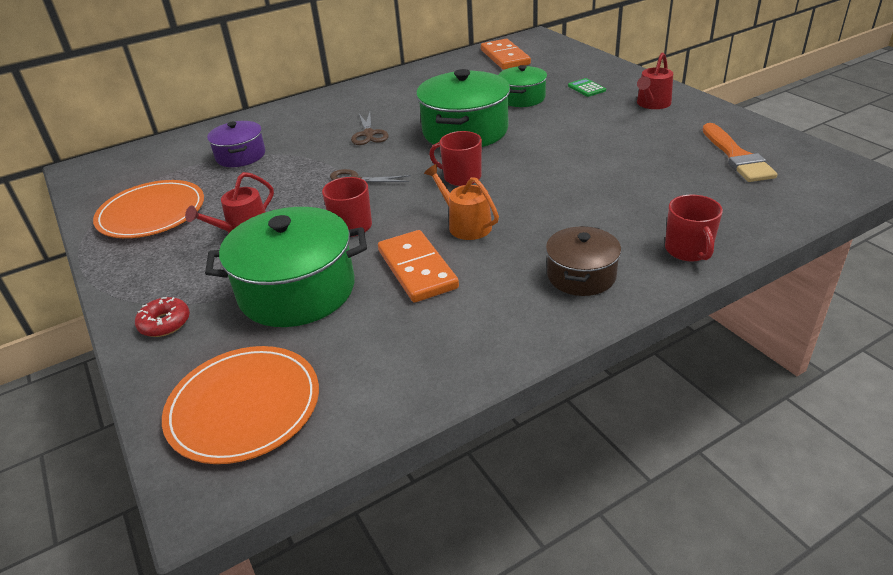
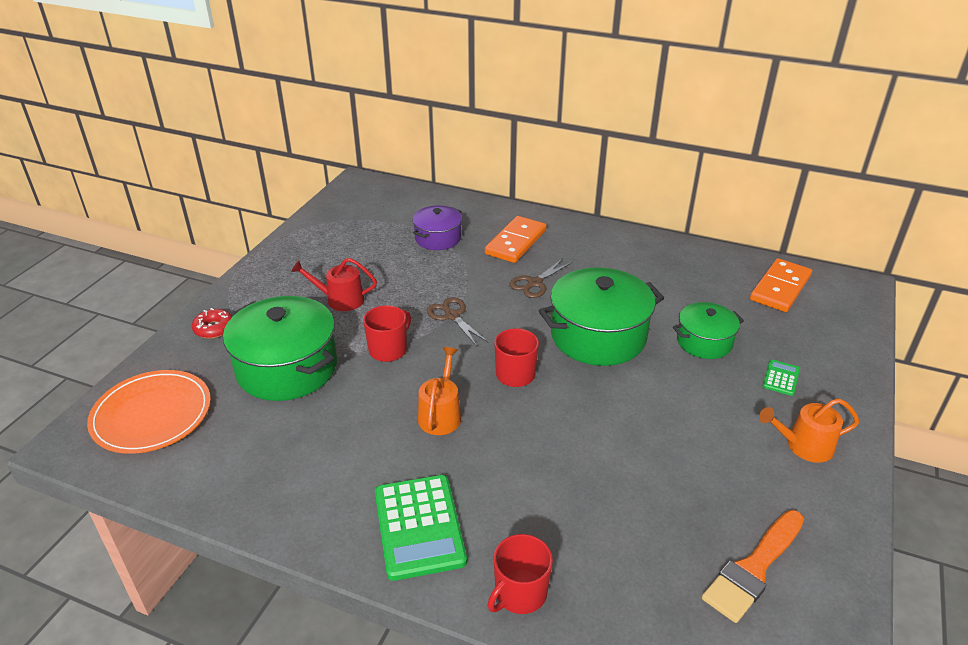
camera: 50 degrees right, 0 degrees up
(151, 213) = (329, 245): orange plate -> none
(417, 269) = (356, 418): orange domino -> orange domino (516, 242)
(581, 275) = (419, 527): brown pot -> green calculator
(652, 104) = (804, 446): red watering can -> orange watering can

